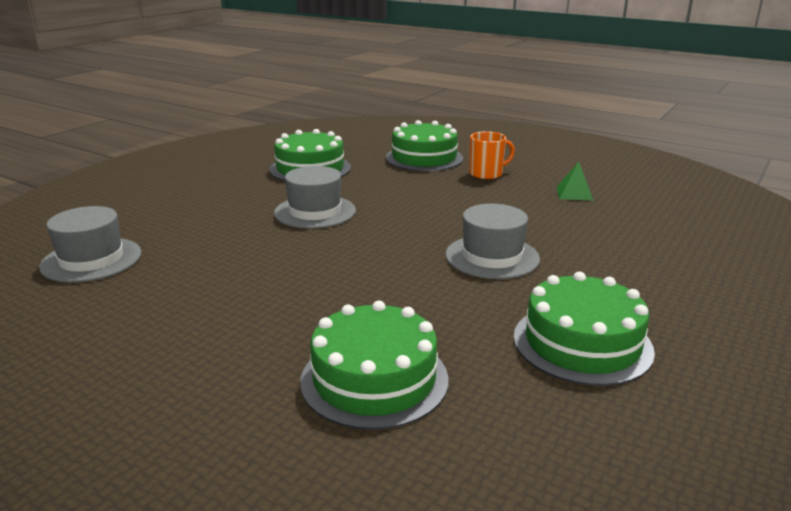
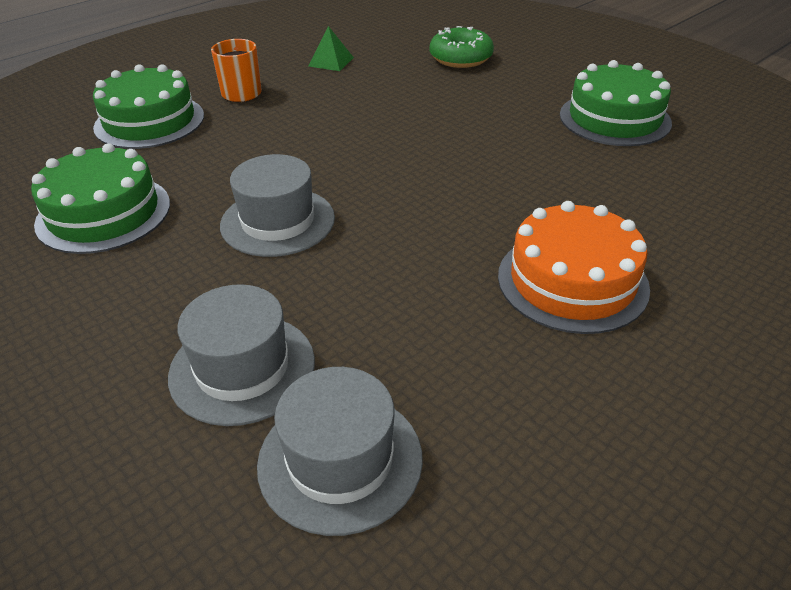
camera: 75 degrees left, 15 degrees up
(260, 325) = (572, 281): none -> orange cake
(374, 379) = (670, 218): green cake -> none
(492, 257) = (456, 127): grey hat -> grey hat (242, 368)
(648, 246) = (460, 58): none -> green donut

